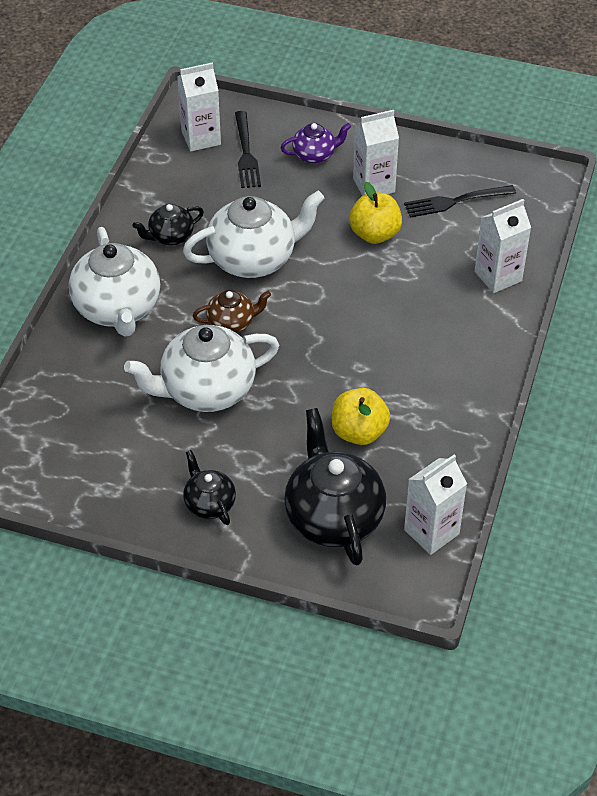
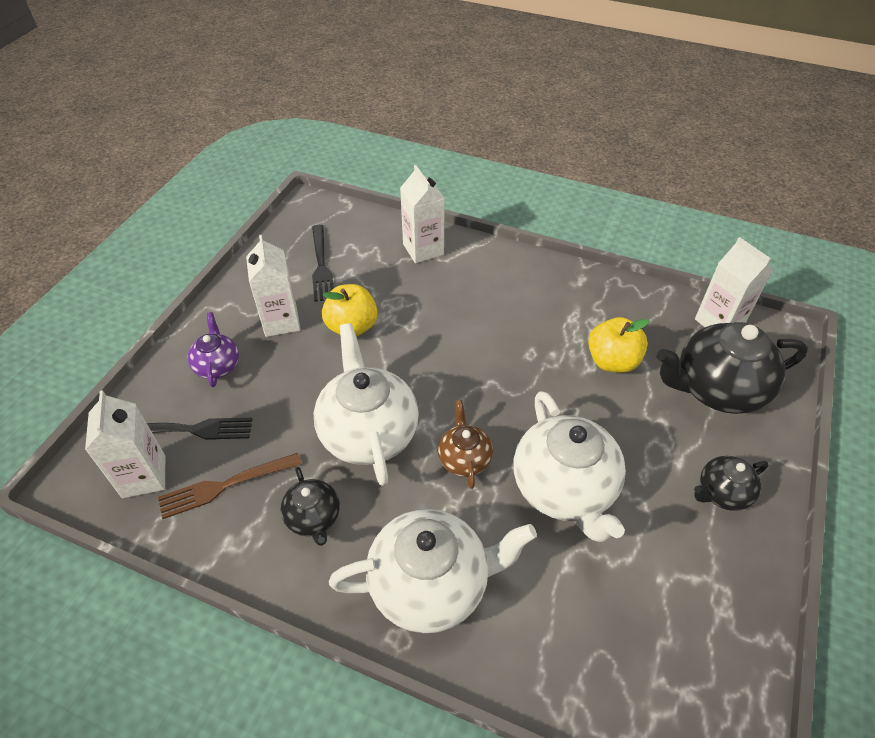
camera: 85 degrees left, 0 degrees up
(196, 183) = (225, 485): none -> brown fork

